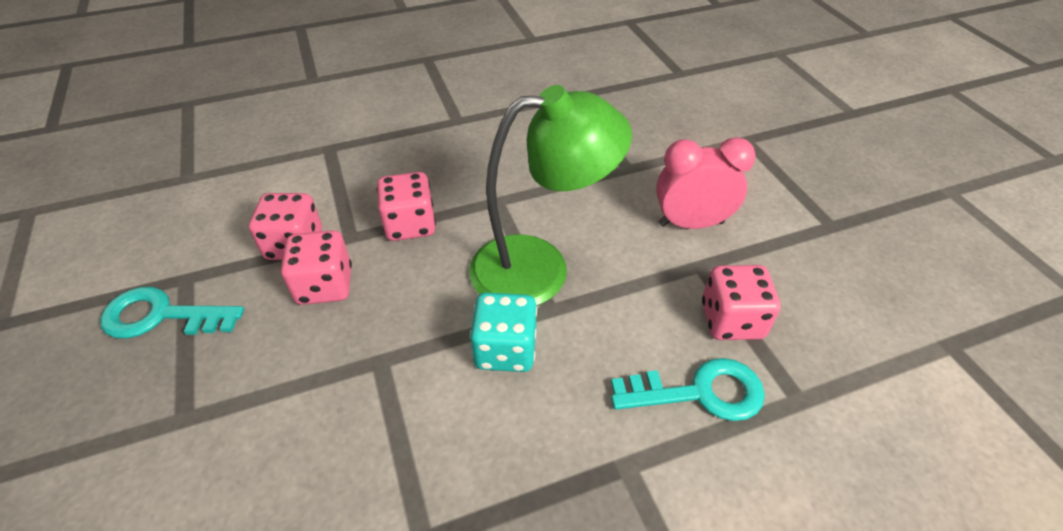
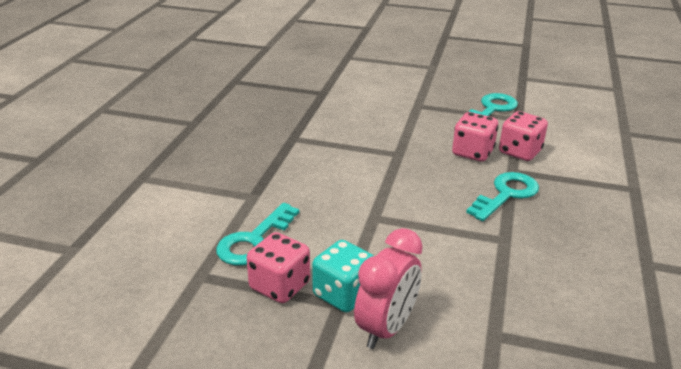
camera: 125 degrees right, 15 degrees down
(410, 225) = (506, 194): pink dice -> turquoise key
(505, 349) = (362, 190): turquoise dice -> turquoise dice (343, 294)
(540, 268) = (413, 228): green lamp -> none

